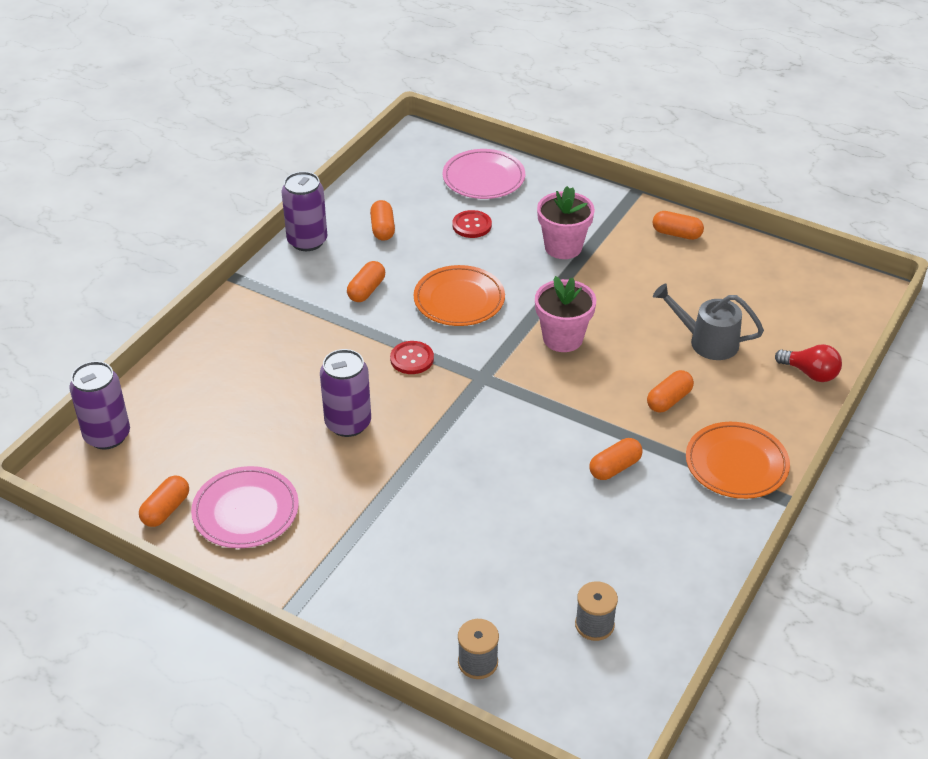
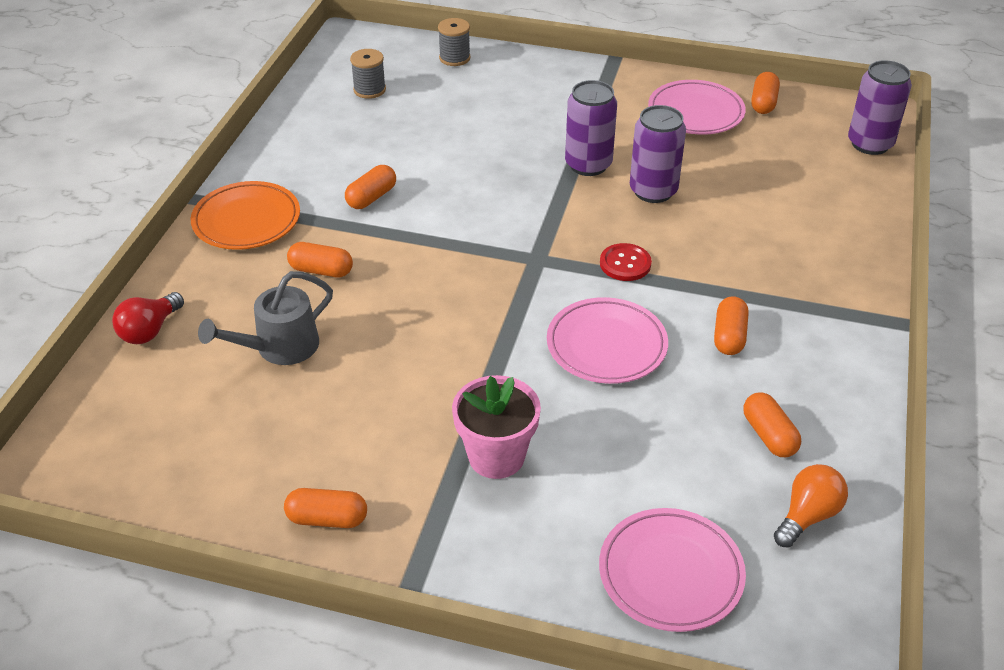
camera: 165 degrees right, 0 degrees up
(307, 241) = (856, 393): purple can -> purple can (588, 165)
(389, 189) = (807, 516): none -> orange light bulb
(459, 300) = (606, 345): orange plate -> pink plate
(472, 225) = (645, 469): red button -> none
(562, 338) = (459, 319): pink flower pot -> none
(669, 400) = (321, 270): orange capsule -> orange capsule turned 75 degrees clockwise
(706, 341) = (279, 348): grey watering can -> grey watering can turned 135 degrees clockwise
(810, 373) = (150, 330): red light bulb -> red light bulb turned 75 degrees counterclockwise

